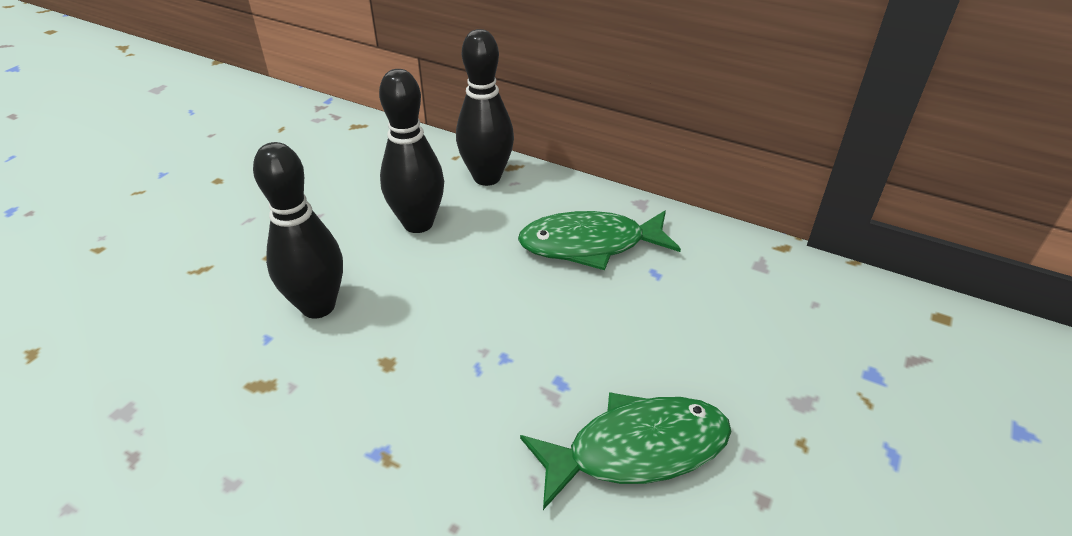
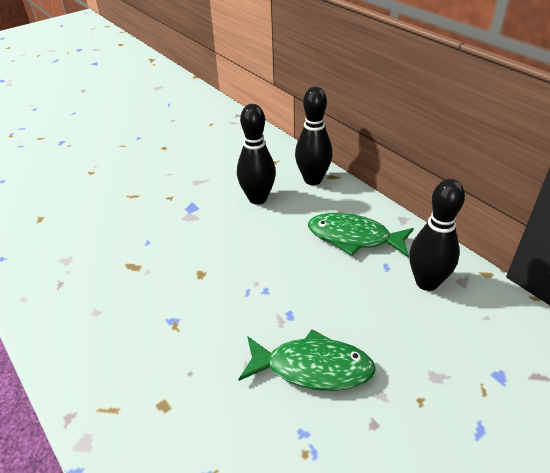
camera: 25 degrees right, 0 degrees up
(318, 306) = (180, 232): black bowling pin -> black bowling pin (427, 282)

